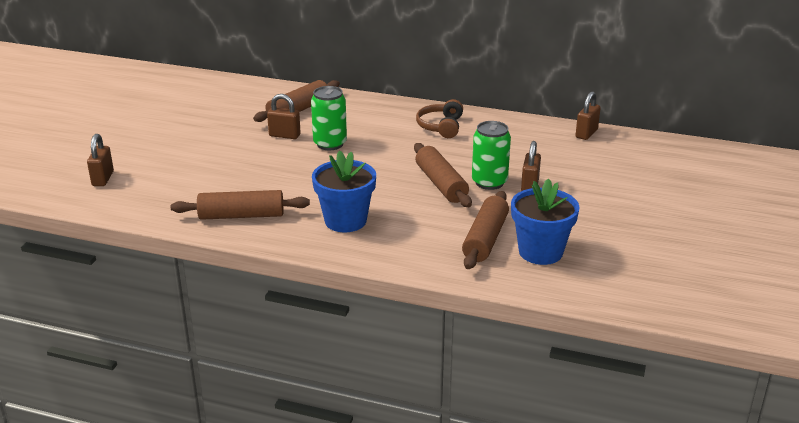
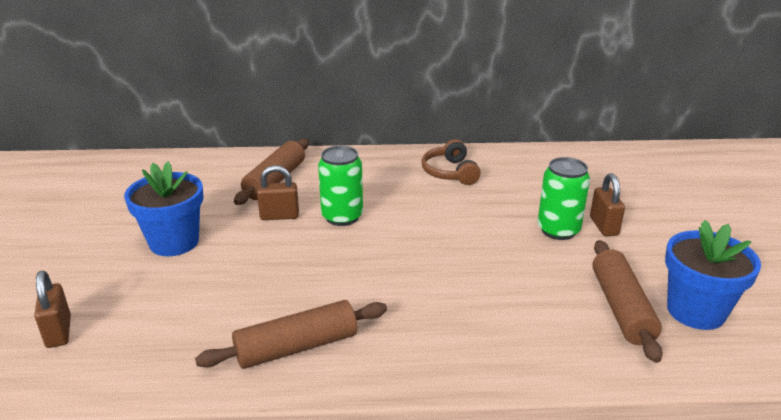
camera: 20 degrees left, 0 degrees up
(345, 221) = (438, 322): blue flower pot -> blue flower pot (174, 242)
(441, 184) = (509, 243): brown rolling pin -> none
(586, 133) = (600, 154): brown padlock -> none

